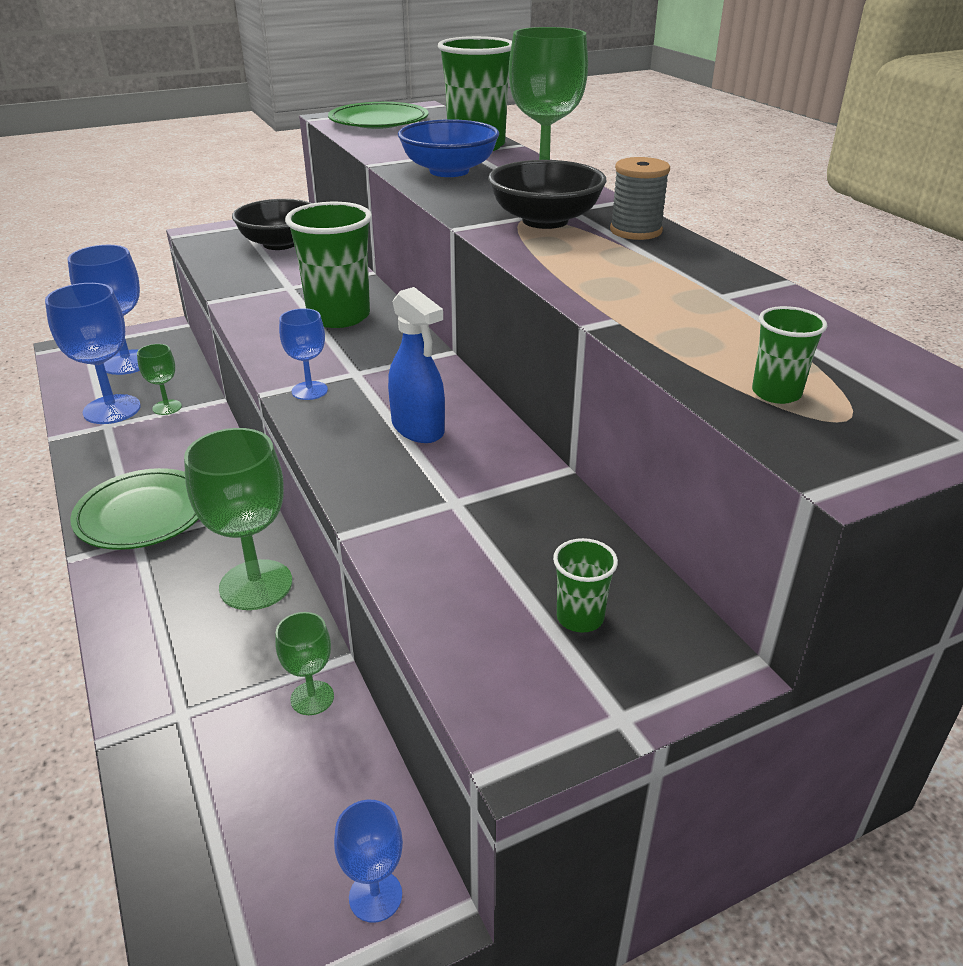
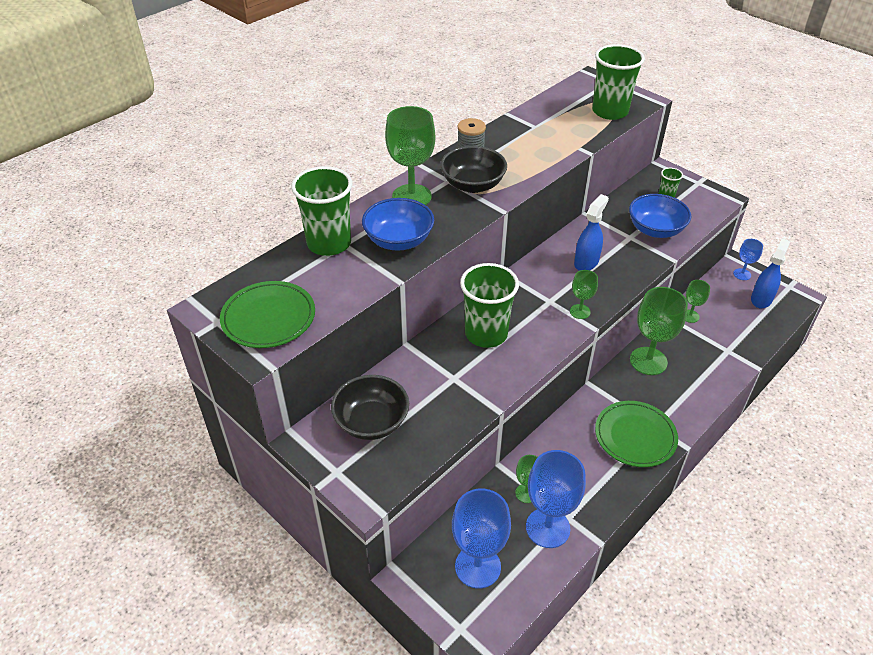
camera: 110 degrees left, 10 degrees up
(263, 884) = (761, 299): none -> blue spray bottle
(309, 391) = (580, 311): blue goblet -> green goblet
(456, 546) = (655, 230): none -> blue bowl
(776, 393) = (610, 111): green cup -> green cup, size x2.17

